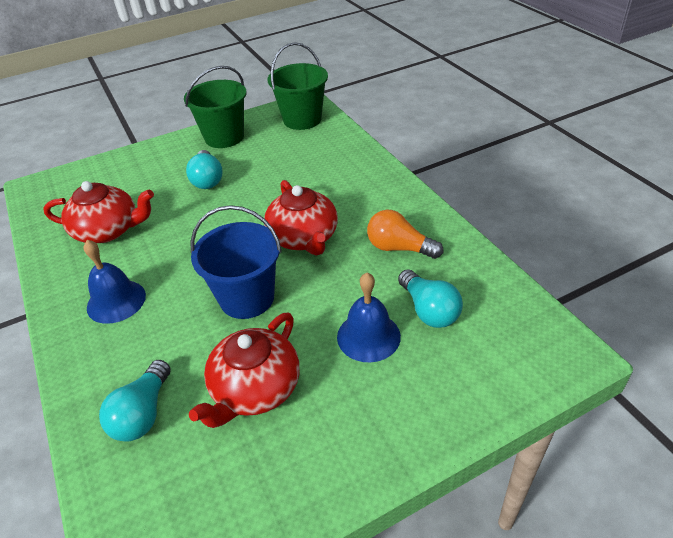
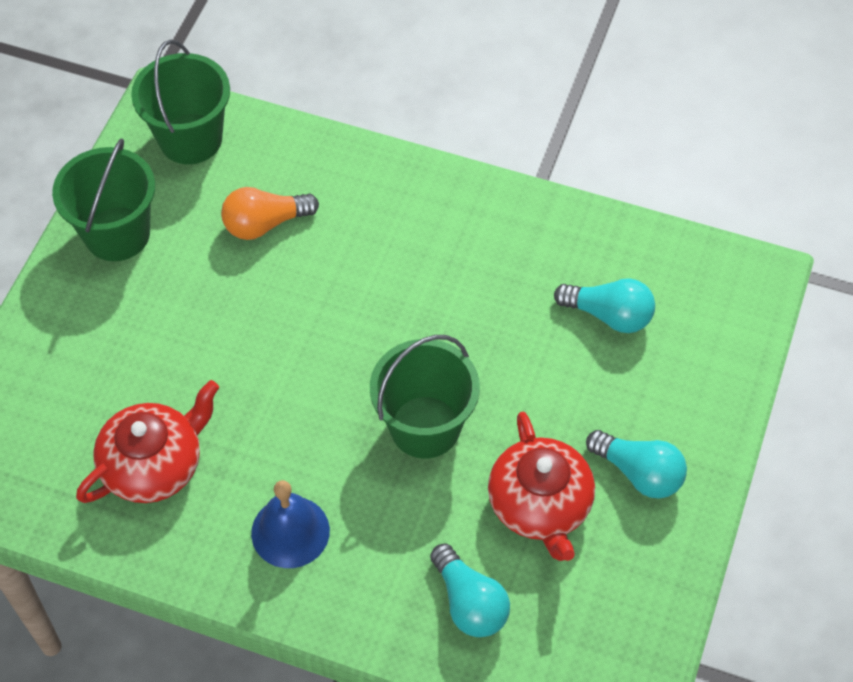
camera: 45 degrees left, 15 degrees up
(207, 179) = (183, 314): turquoise light bulb -> turquoise light bulb (639, 473)
(247, 298) = (425, 427): blue bucket -> green bucket
(304, 238) = (400, 316): red teapot -> none
(368, 336) = (583, 381): blue bell -> none
(399, 248) = (513, 262): orange light bulb -> orange light bulb (265, 224)

